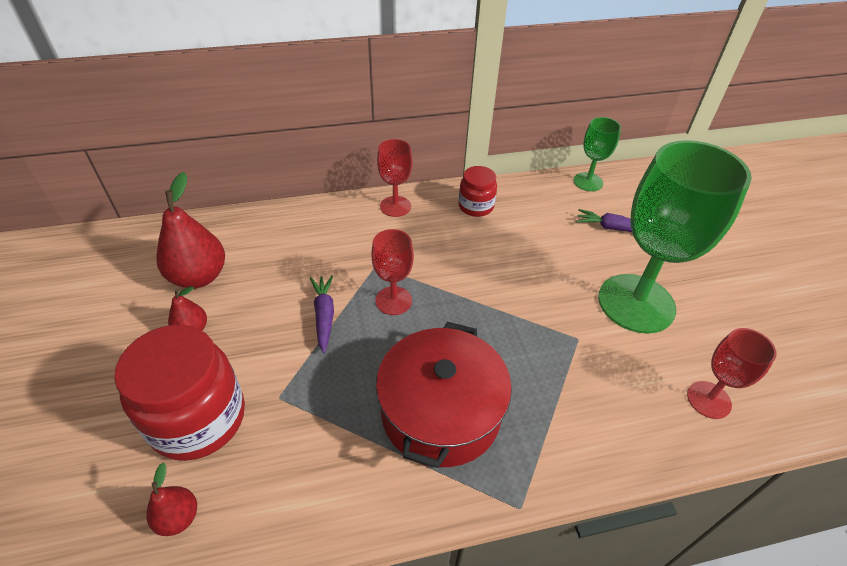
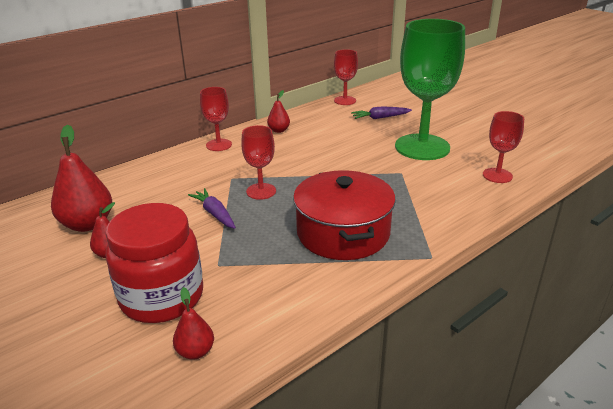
camera: 25 degrees left, 15 degrees down
(476, 206) = (279, 130): red jar -> red pear
(588, 182) = (345, 100): green goblet -> red goblet

